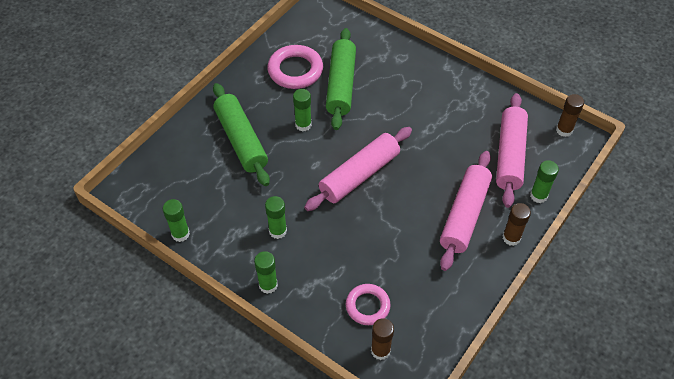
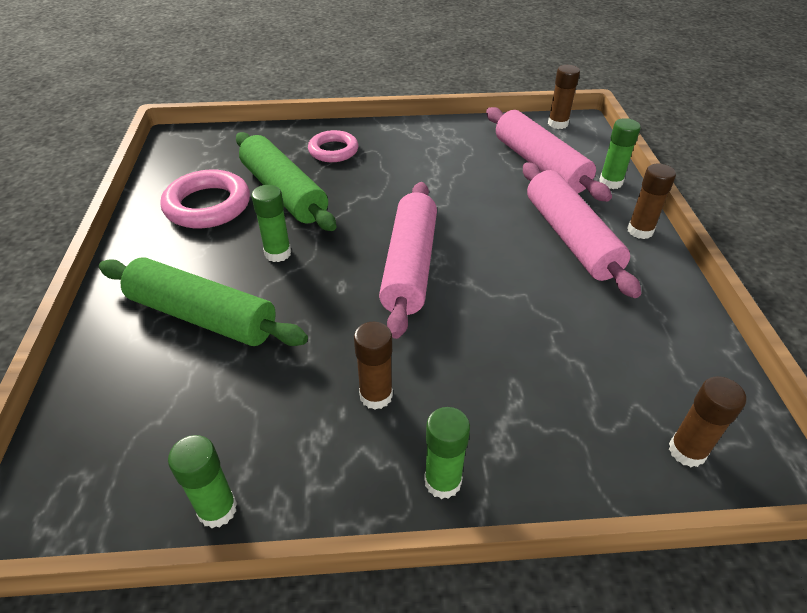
camera: 40 degrees left, 10 degrees down
(278, 231) = (376, 395): green glue stick -> brown glue stick
(367, 306) = (601, 406): pink ring -> pink ring (333, 150)

